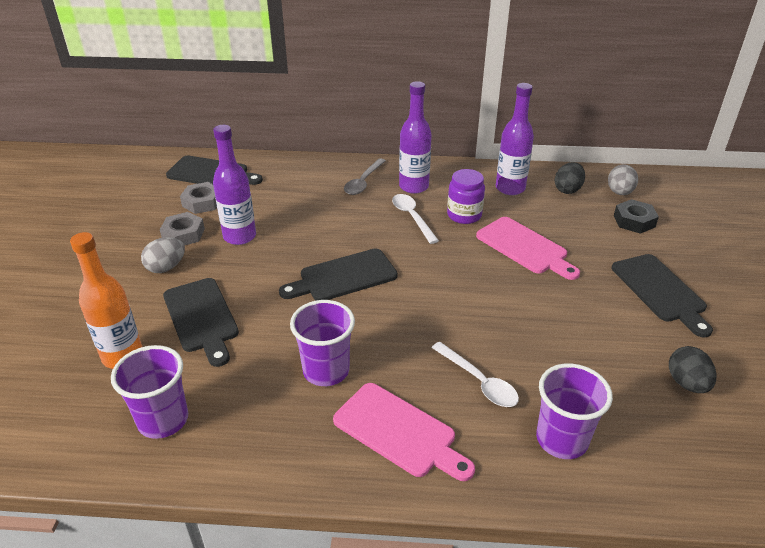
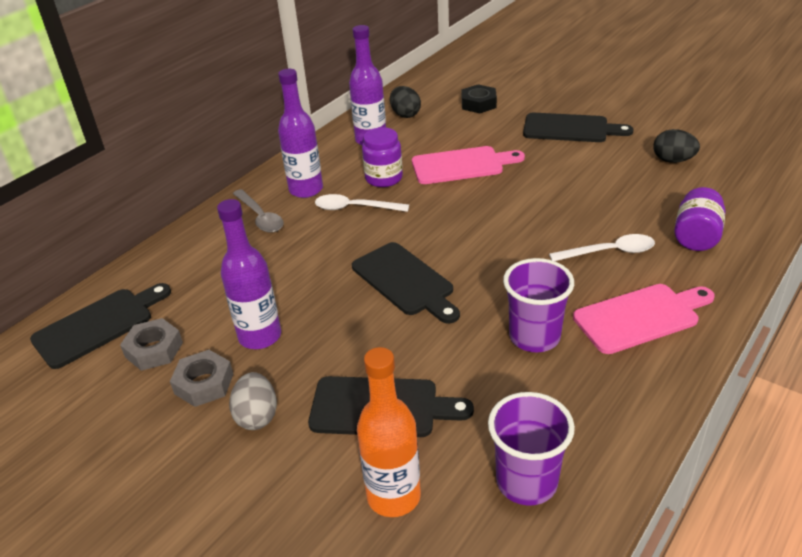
camera: 55 degrees left, 0 degrees up
(343, 276) = (405, 281): black cutting board -> black cutting board turned 45 degrees counterclockwise
(561, 440) = (696, 236): purple cup -> purple jar
(619, 192) = (436, 94): grey egg -> none

